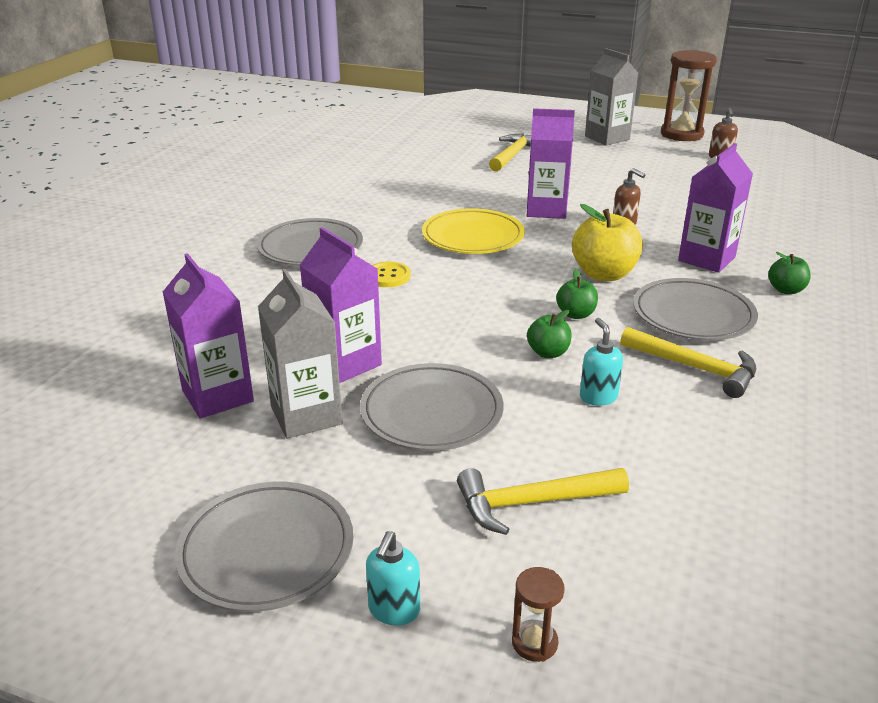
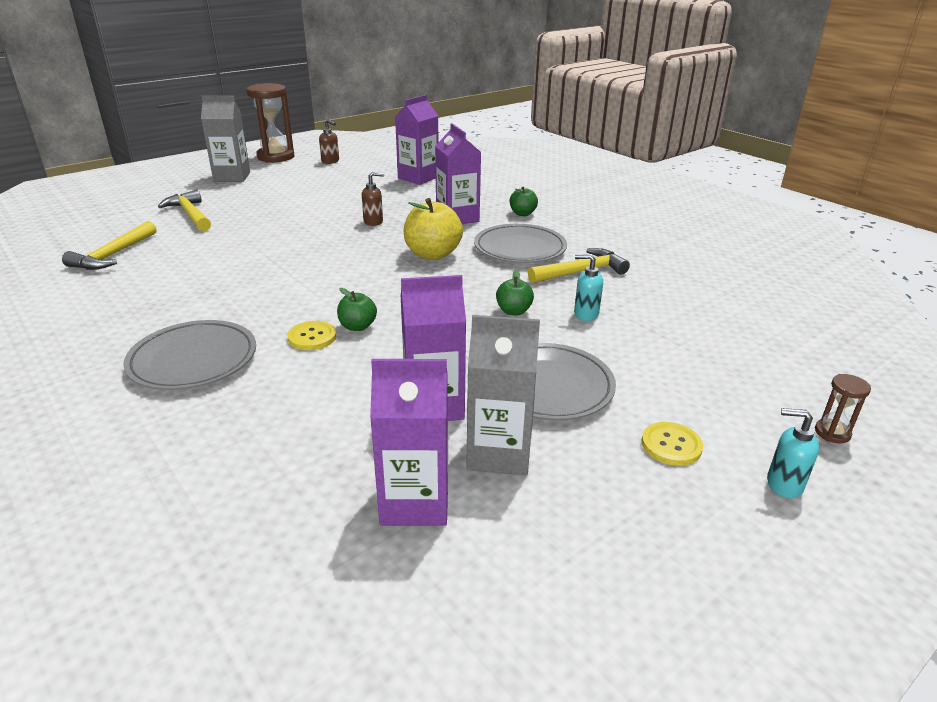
camera: 60 degrees left, 0 degrees up
(266, 550) = (684, 534): grey plate -> none
(394, 610) = (783, 484): turquoise soap dispenser -> turquoise soap dispenser turned 150 degrees clockwise
(399, 514) = (671, 445): none -> yellow button
(473, 237) = (303, 278): yellow plate -> none
(532, 503) = (689, 382): yellow hammer -> yellow hammer (113, 255)
(546, 210) = (307, 237): purple carton -> purple carton (418, 178)
(576, 314) = (474, 283): green apple -> green apple (357, 326)

